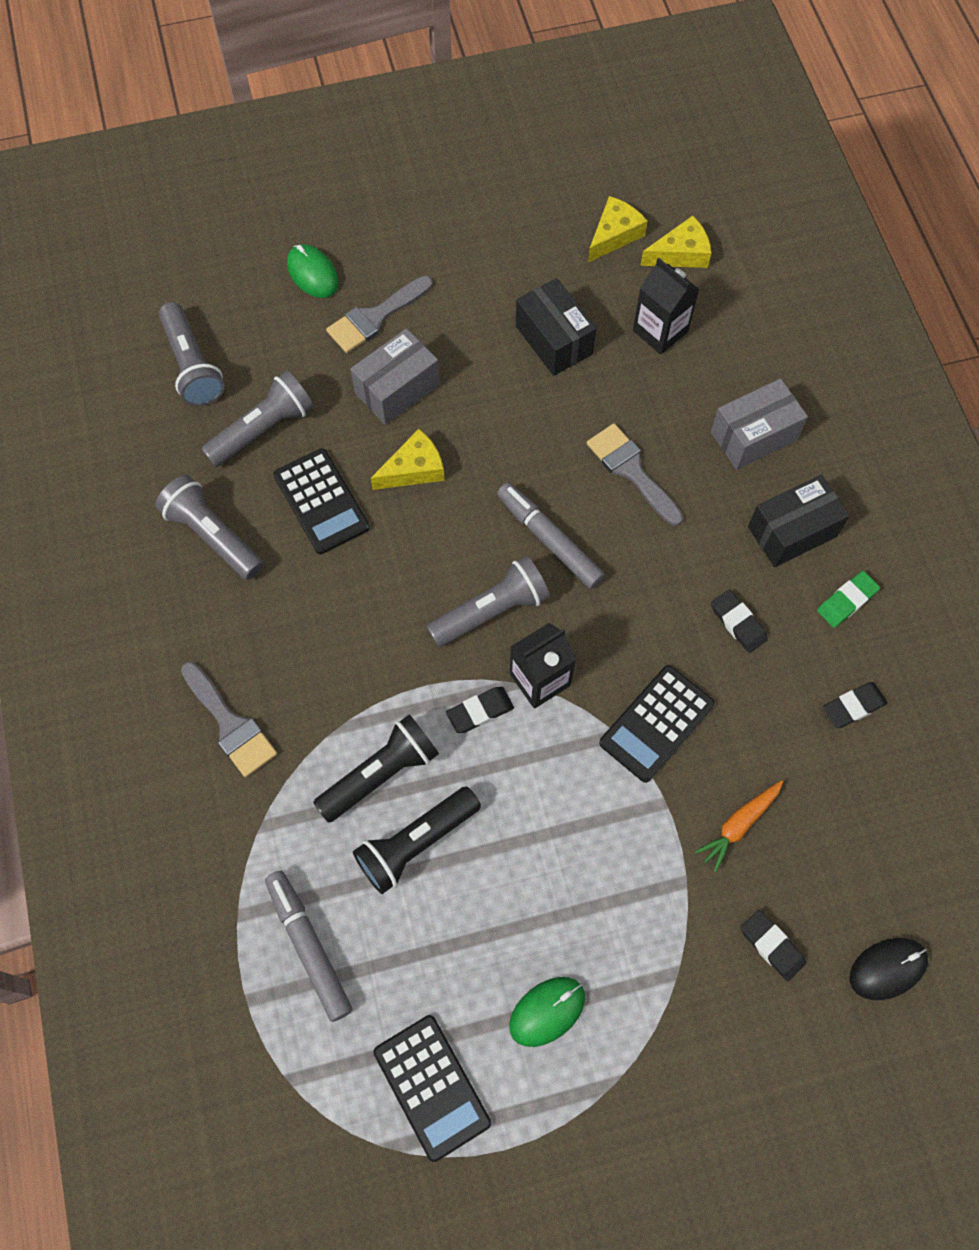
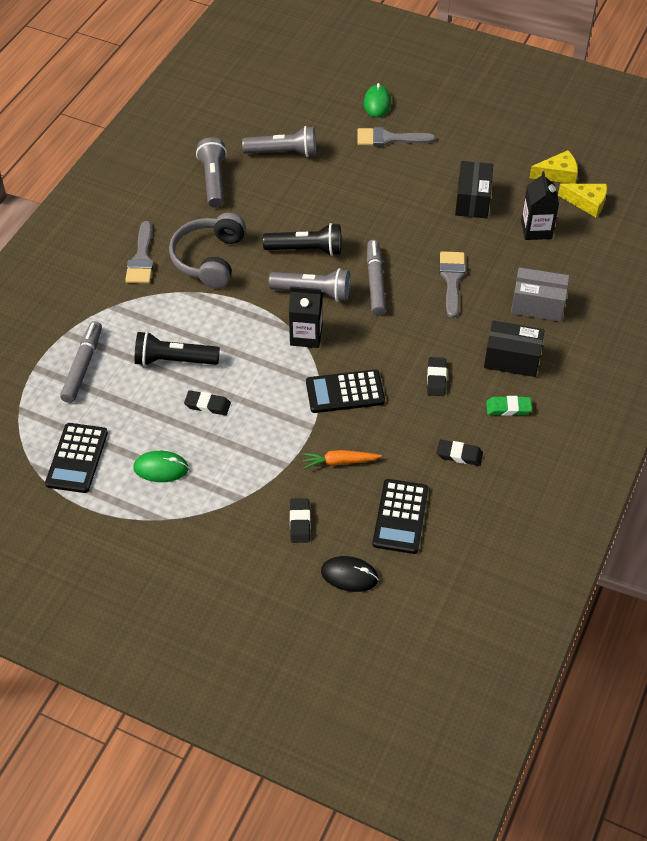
camera: 40 degrees right, 15 degrees down
(192, 366) = (277, 108): grey flashlight -> none
(319, 658) = (209, 259): none -> grey headphones
(321, 502) = (279, 198): black calculator -> black calculator (400, 516)
(380, 774) = (188, 322): black flashlight -> black flashlight (306, 250)
(397, 389) = (367, 174): grey box -> none
(414, 469) = (339, 212): yellow cheese -> none
(480, 711) = (262, 329): black eraser -> black eraser (207, 405)

